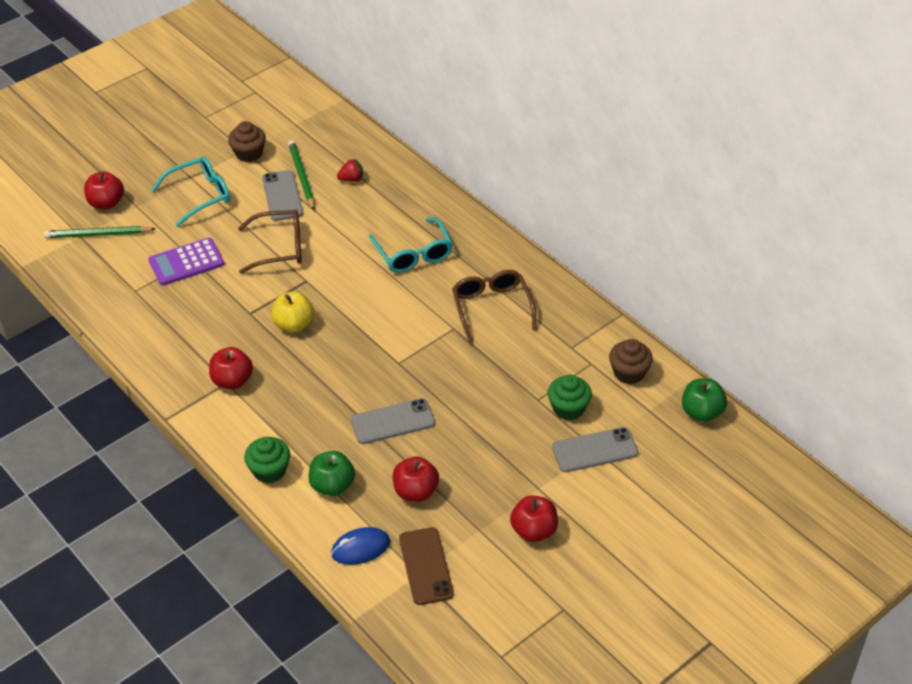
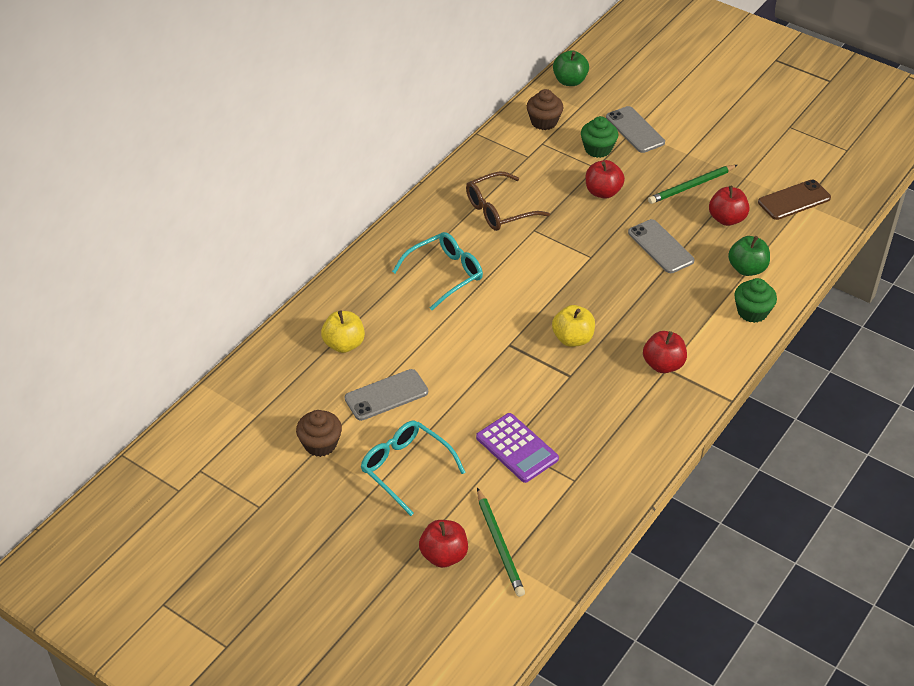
camera: 105 degrees left, 0 degrees up
(280, 248) = (469, 376): brown glasses -> none
(301, 176) = (349, 387): green pencil -> green pencil (691, 186)
(352, 179) = (344, 344): red strawberry -> yellow apple
(360, 548) = (798, 239): blue mouse -> none
(534, 531) = (729, 150): red apple -> red apple (603, 192)

